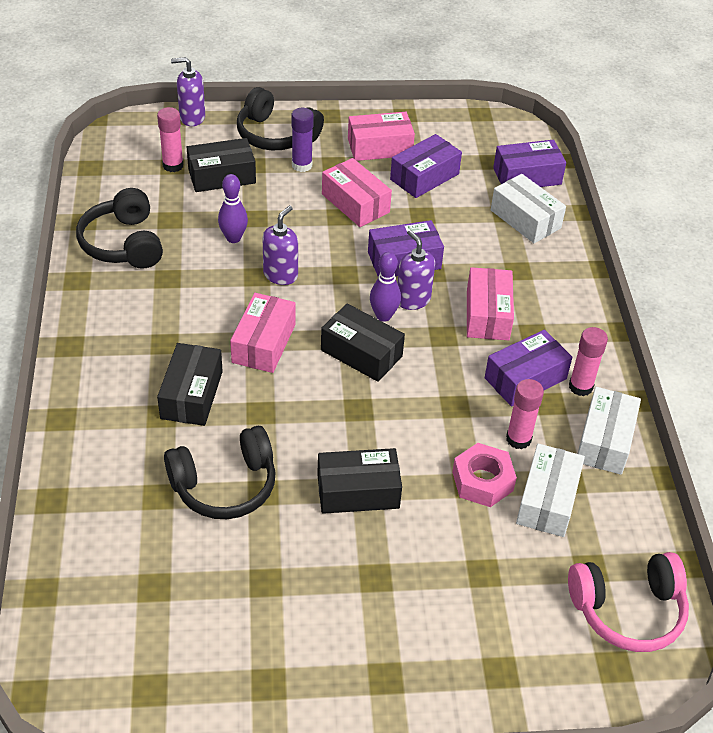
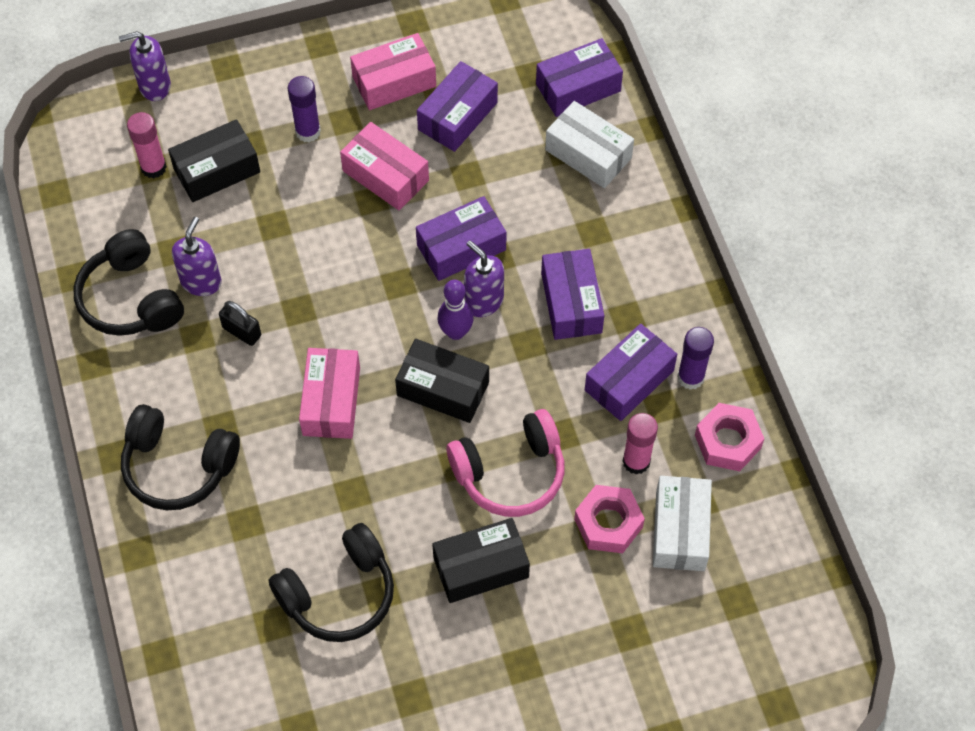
camera: 10 degrees left, 15 degrees up
(192, 395) = (271, 488): black box -> none
(205, 282) = (242, 332): none -> black padlock
(233, 238) = (257, 261): purple bowling pin -> none
(276, 135) = (264, 91): black headphones -> black headphones (178, 466)
(280, 275) = (325, 301): purple soap dispenser -> purple soap dispenser (201, 281)
(487, 314) = (571, 303): pink box -> purple box
(580, 387) = (690, 377): pink glue stick -> purple glue stick
(604, 441) = (727, 441): white box -> pink nut
(627, 610) = (782, 640): pink headphones -> pink headphones (510, 472)

